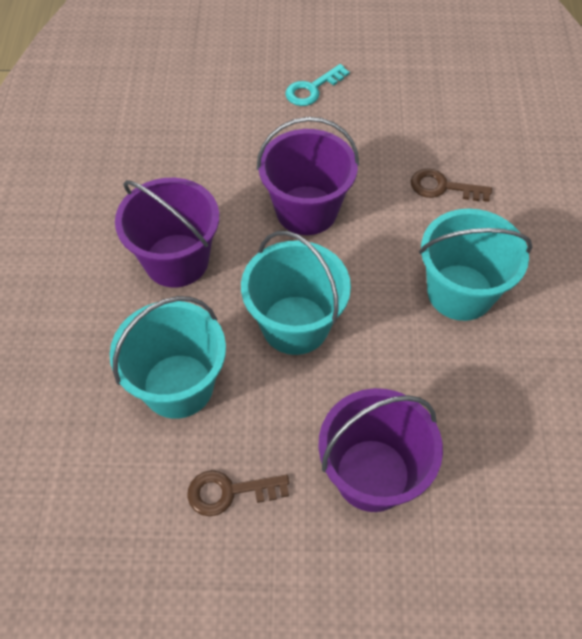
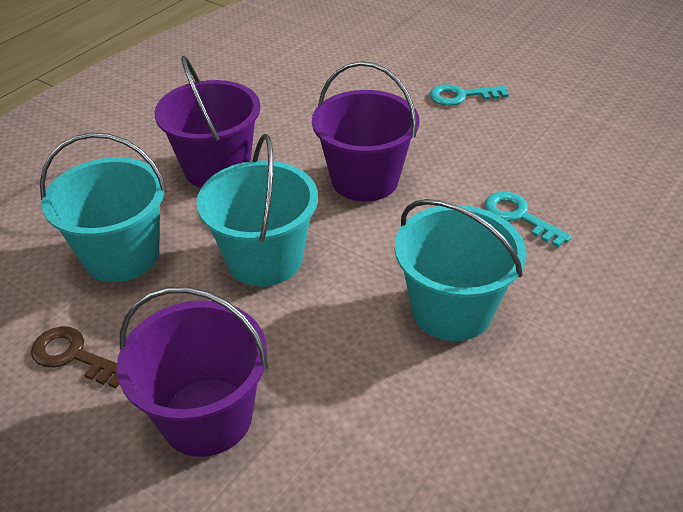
camera: 35 degrees right, 15 degrees down
(443, 187) = (519, 216): brown key -> turquoise key

